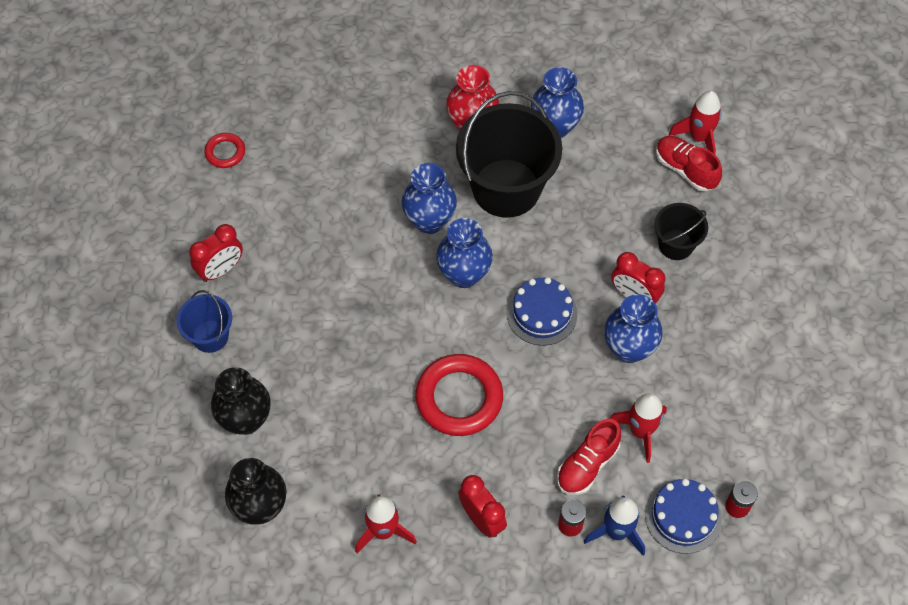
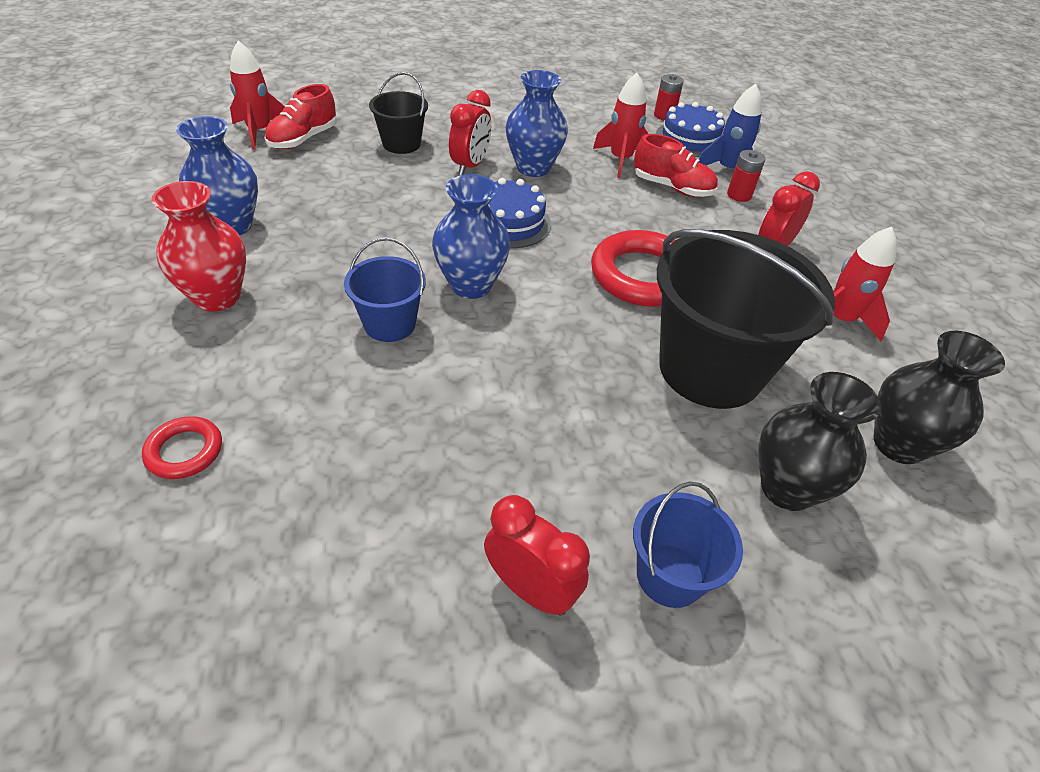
camera: 105 degrees left, 15 degrees down
(225, 152) = (241, 649): red ring -> red ring (184, 451)
(429, 221) = (389, 324): blue vase -> blue bucket
(506, 188) = (331, 259): black bucket -> black bucket (710, 369)

